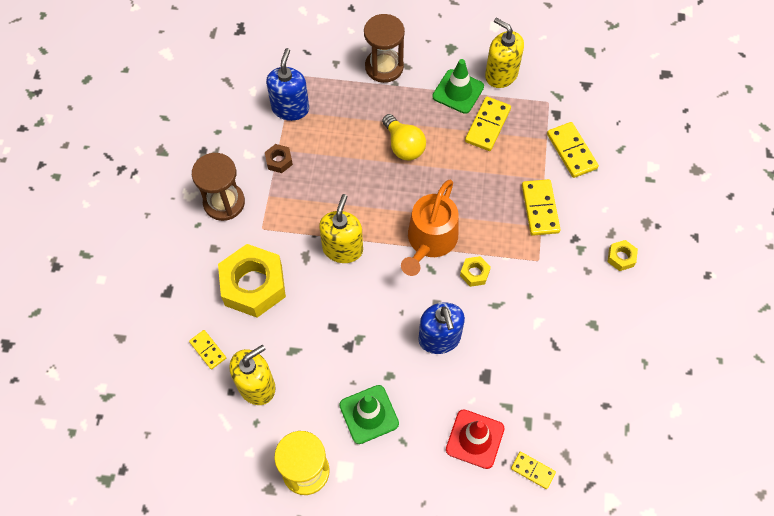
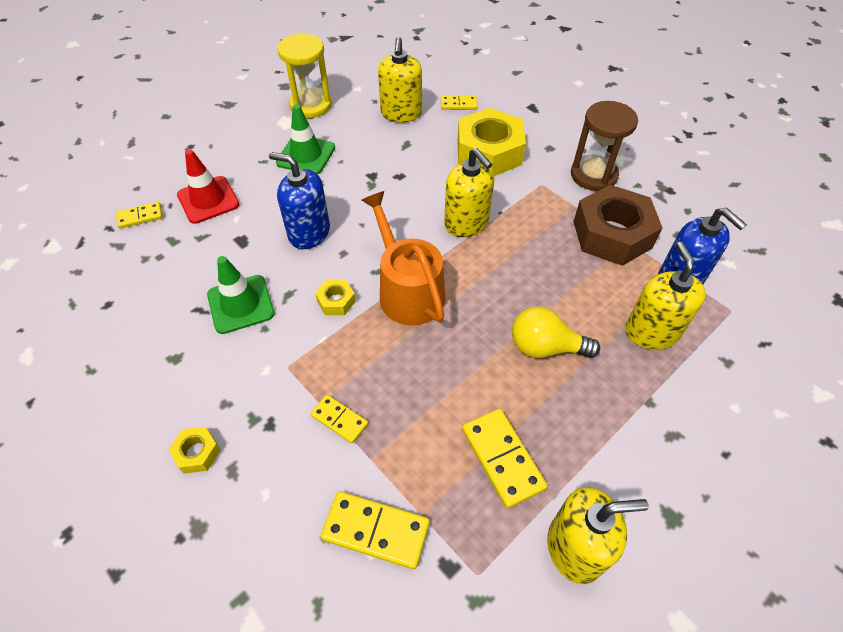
camera: 130 degrees right, 10 degrees down
(279, 161) = (612, 234): brown nut -> brown nut, size x2.28
(345, 103) = (651, 332): none -> yellow soap dispenser
(384, 67) = (687, 408): brown hourglass -> none
(458, 91) = (584, 465): green traffic cone -> green traffic cone (241, 304)
(540, 208) = (339, 420): yellow domino -> yellow domino, size x0.61

